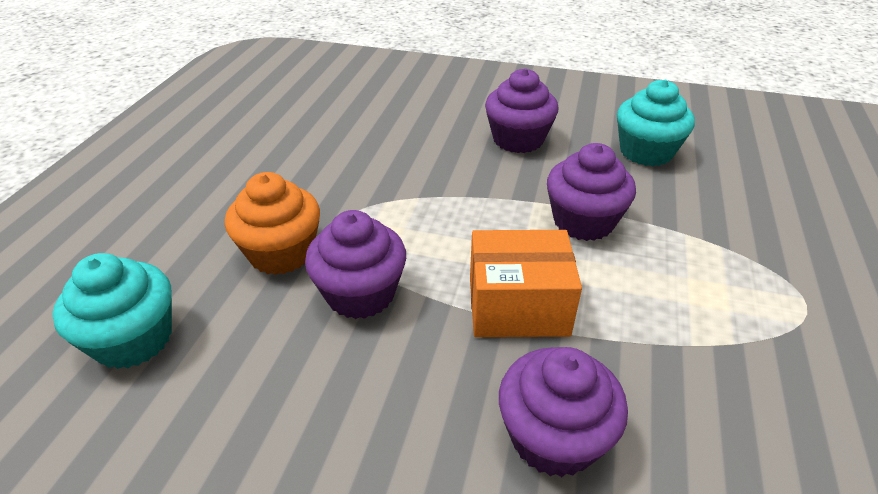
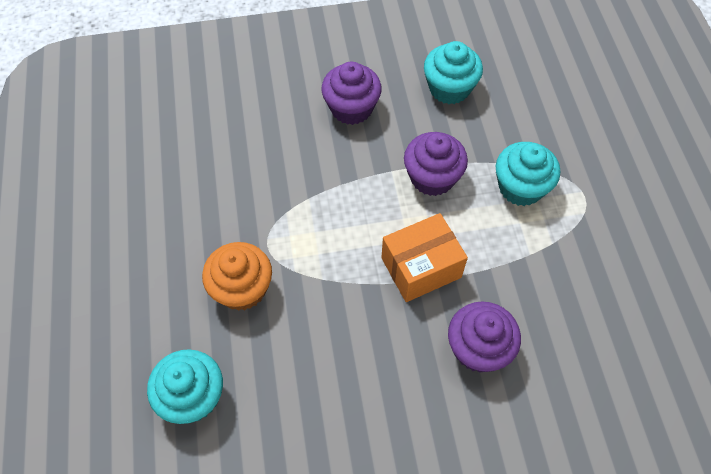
camera: 25 degrees left, 20 degrees up
(360, 293) = (317, 299): purple cupcake -> none
(705, 265) = (520, 187): none -> turquoise cupcake

